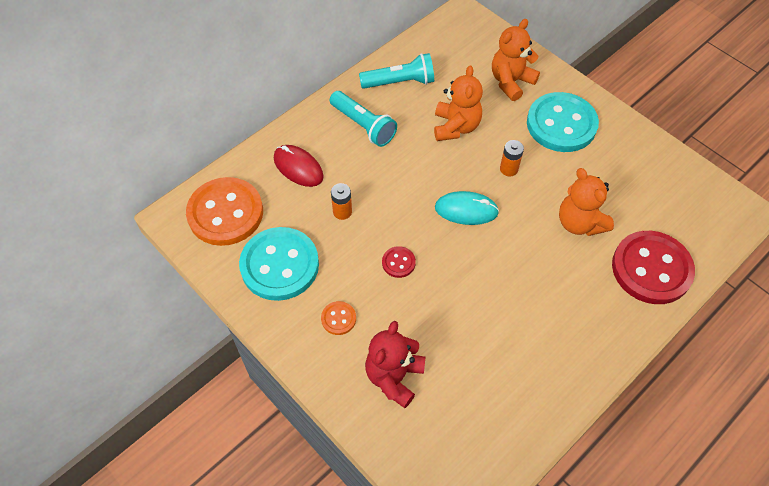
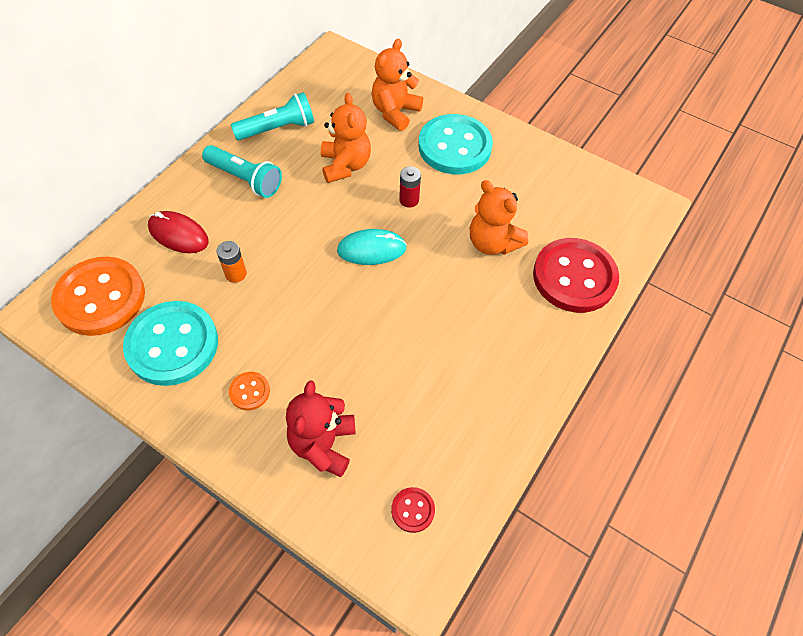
camera: 15 degrees left, 0 degrees up
(398, 263) = (307, 318): red button -> red button (413, 510)
(509, 169) = (409, 200): orange battery -> red battery

